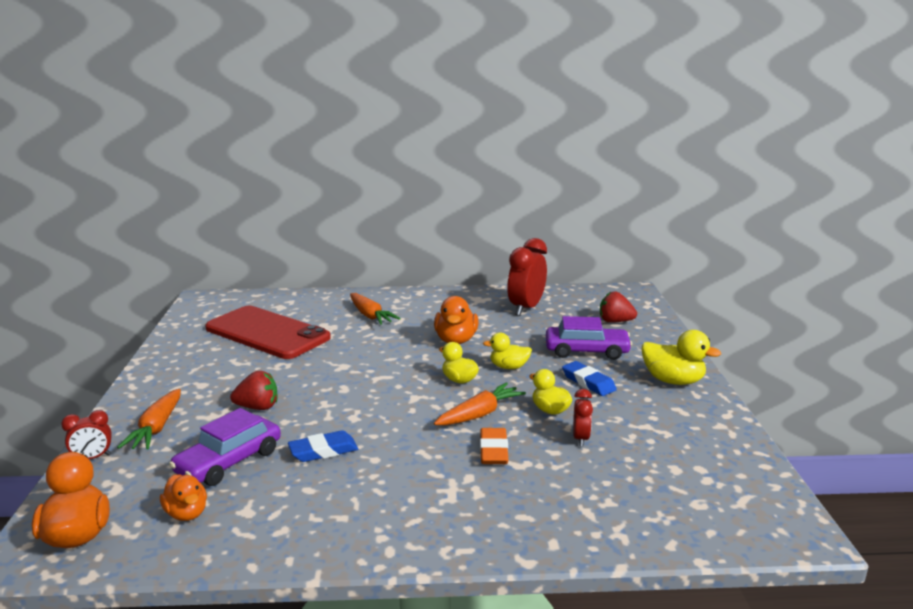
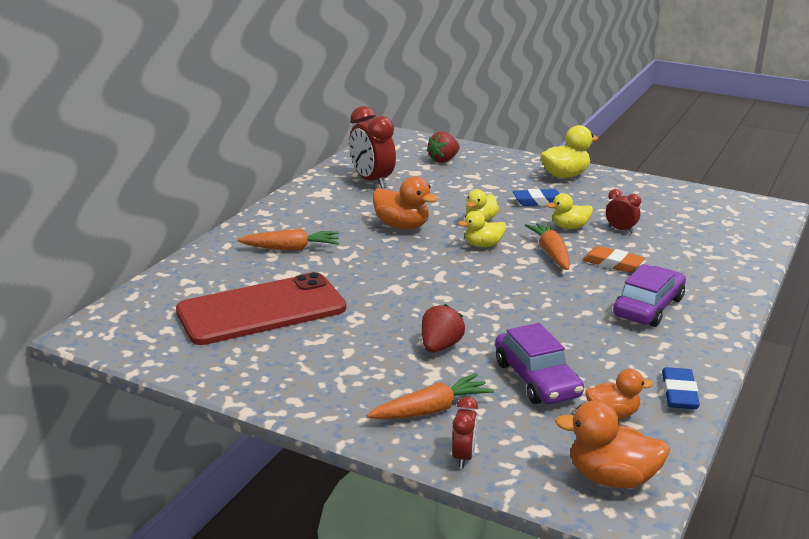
camera: 60 degrees left, 5 degrees up
(156, 428) = (431, 410): orange carrot -> orange carrot turned 60 degrees counterclockwise
(323, 451) = (555, 331): blue eraser -> blue eraser (679, 393)
(586, 351) = (485, 186): purple car -> purple car (648, 307)

